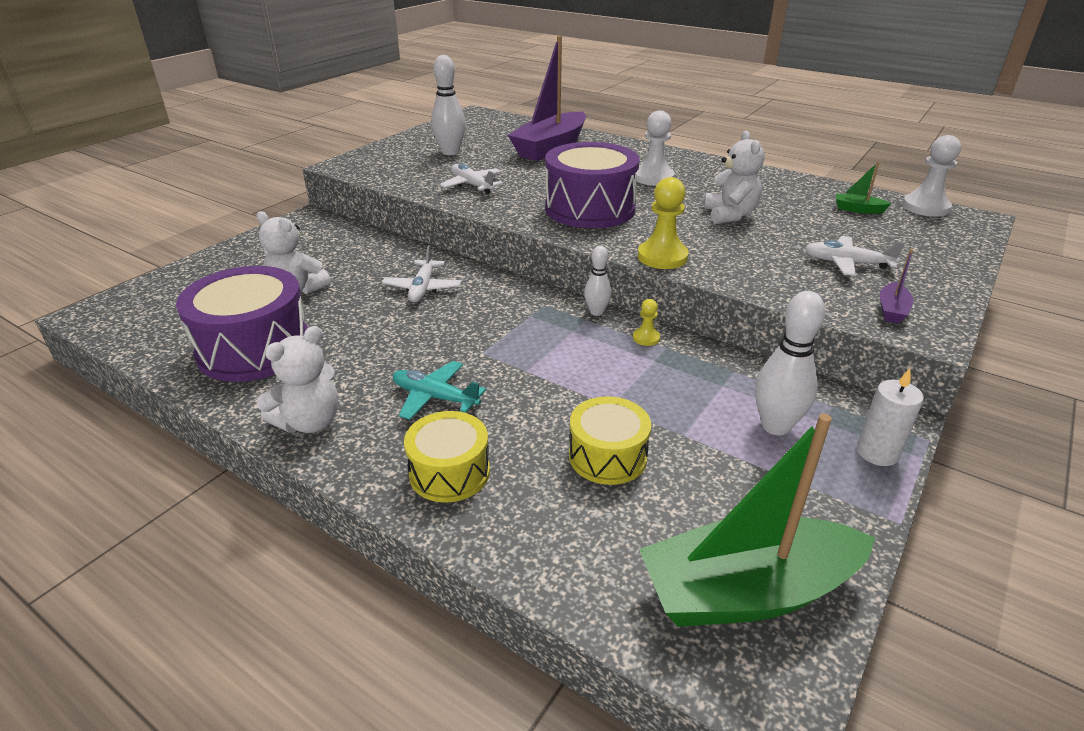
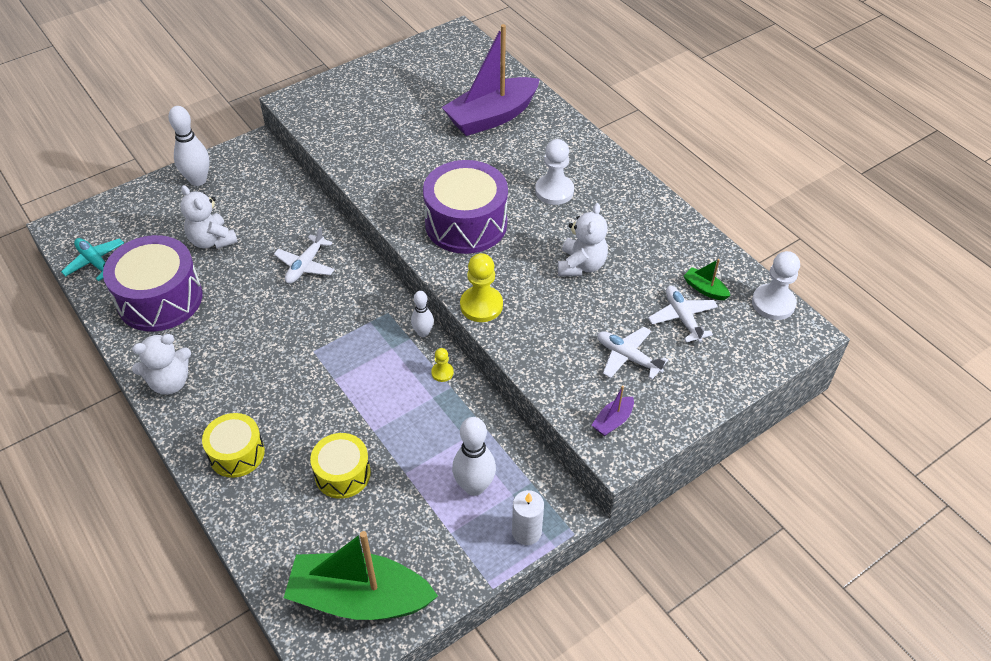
camera: 20 degrees right, 15 degrees up
(435, 397) = (259, 385): turquoise plane -> turquoise plane (95, 262)
(450, 152) = (396, 102): white bowling pin -> white bowling pin (198, 180)
(472, 185) = (387, 161): white plane -> white plane (682, 318)

